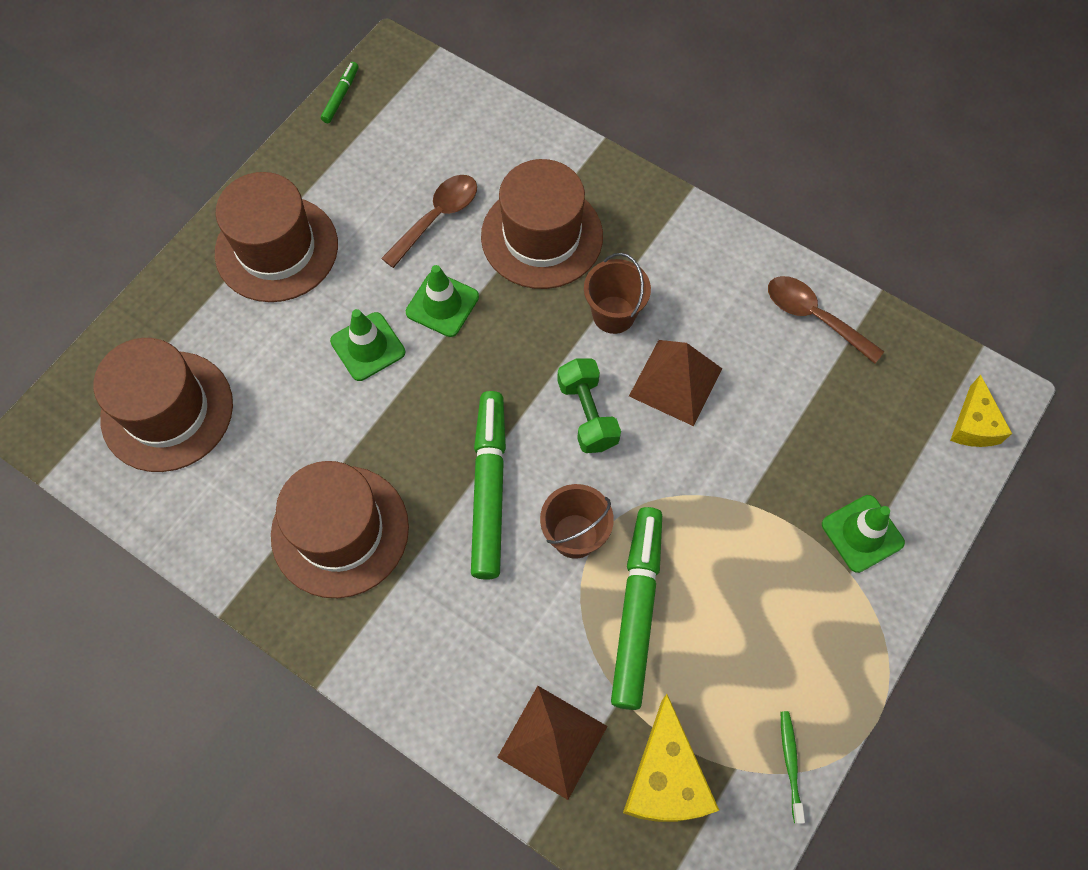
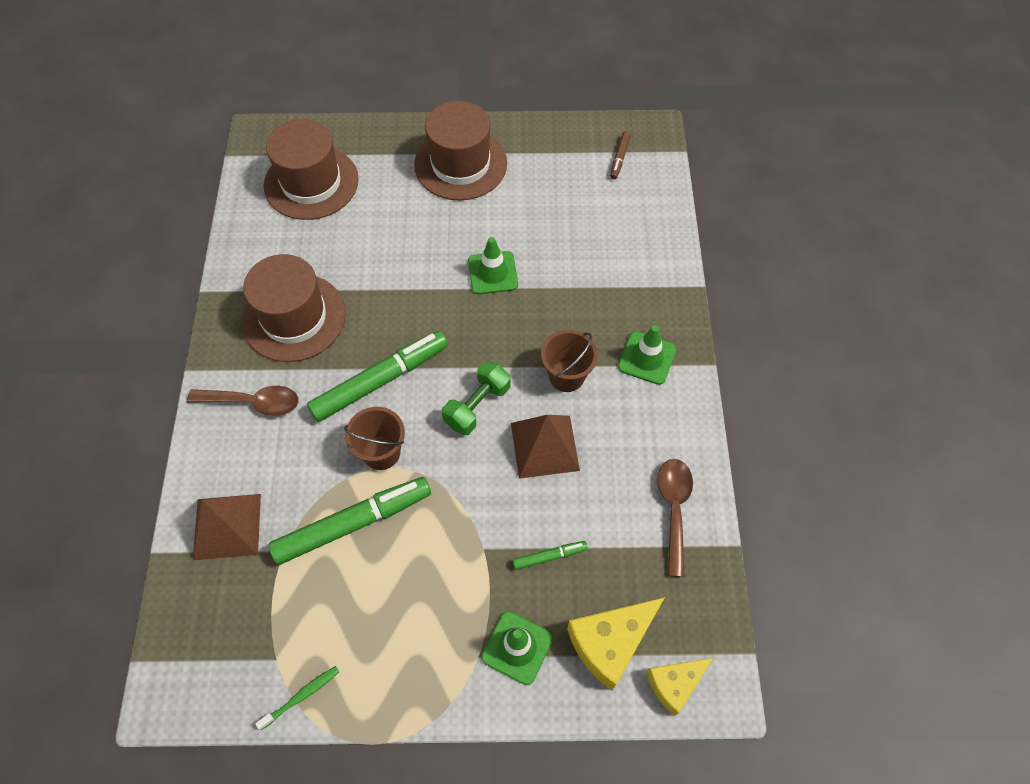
camera: 55 degrees right, 5 degrees down
(341, 96) = (598, 125): green marker -> green marker (549, 556)
(368, 347) = (430, 252): green traffic cone -> green traffic cone (647, 358)
(398, 105) = (619, 158): none -> brown marker
(437, 217) = (554, 230): brown spoon -> brown spoon (253, 402)
(542, 236) = (591, 297): brown hat -> none
(665, 778) = (242, 614): yellow cheese -> yellow cheese (610, 643)

